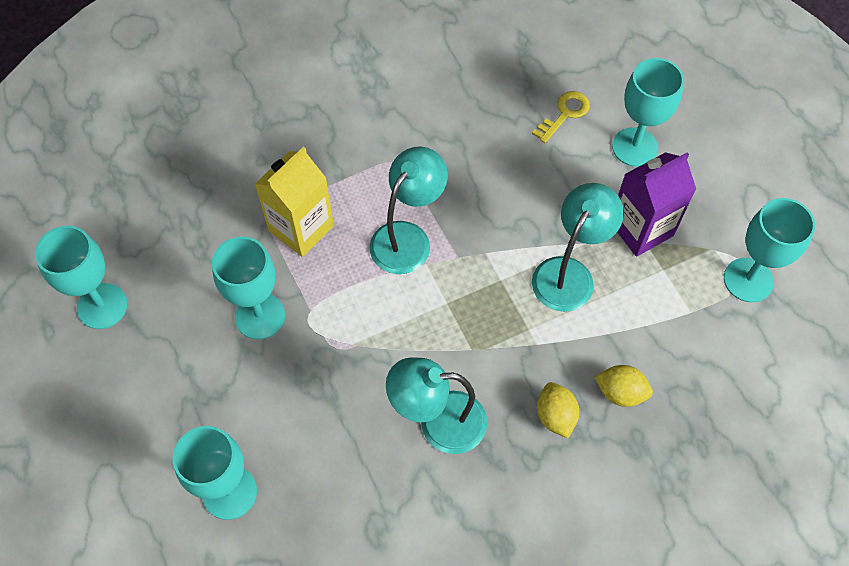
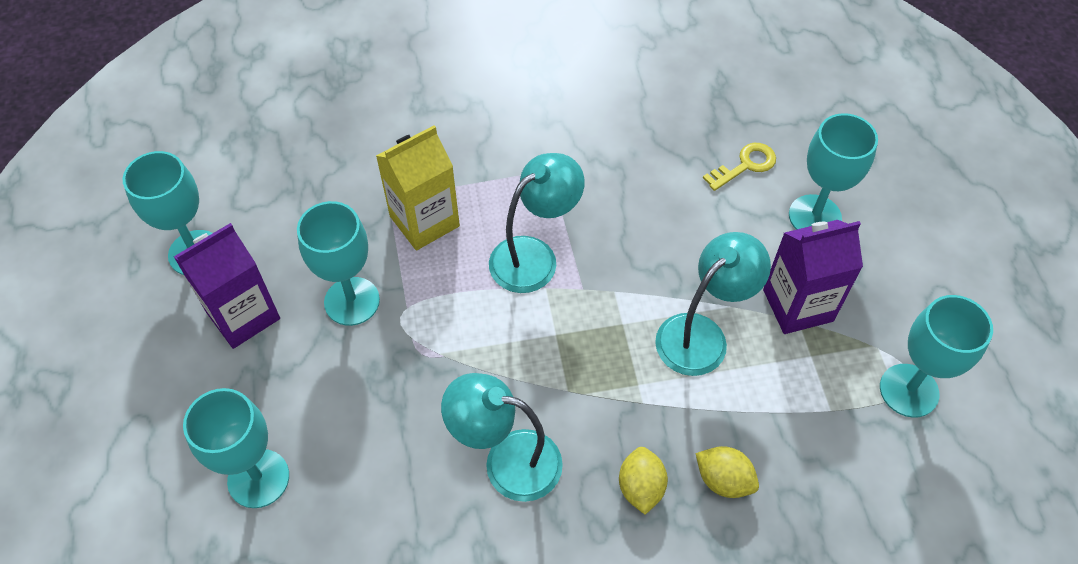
camera: 15 degrees right, 5 degrees down
(166, 352) = (243, 315): none -> purple carton

